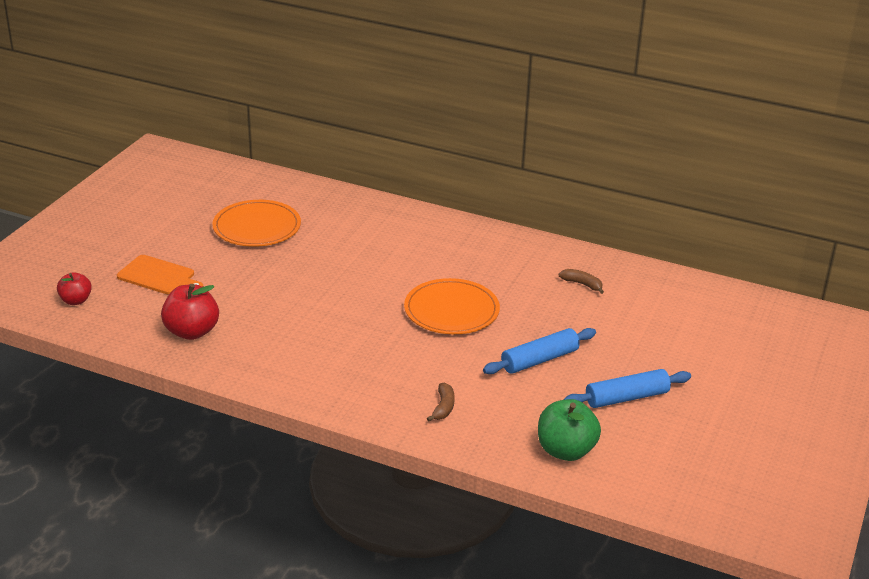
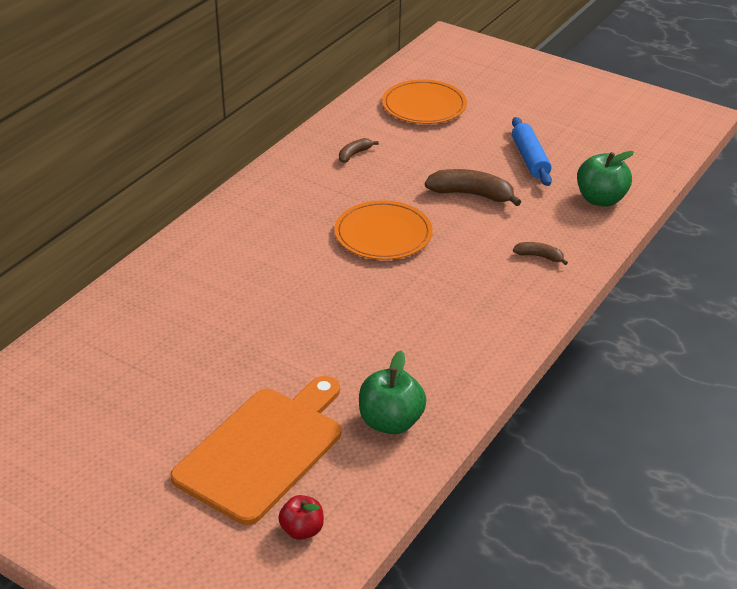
camera: 80 degrees left, 5 degrees up
(159, 276) = (263, 450): orange cutting board -> orange cutting board, size x1.81
(192, 332) = (390, 422): red apple -> green apple
(257, 227) = (173, 360): orange plate -> orange plate (424, 106)
(539, 360) = (471, 194): blue rolling pin -> brown banana

